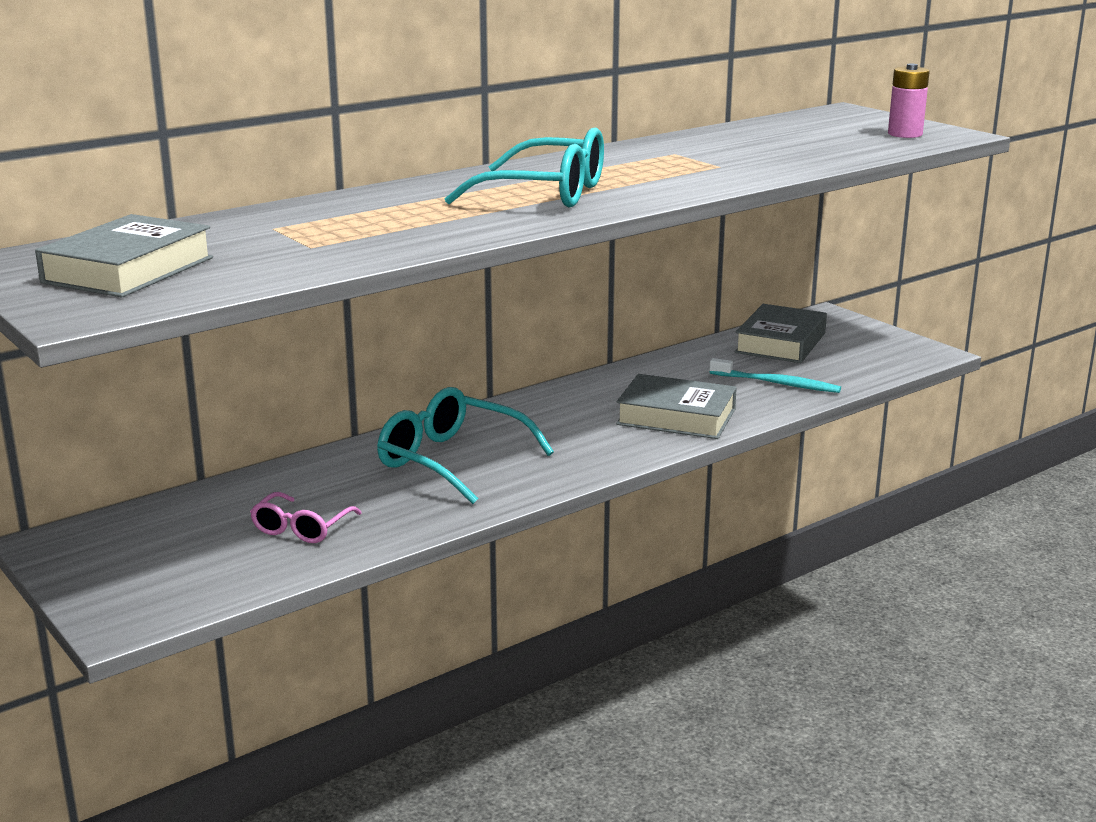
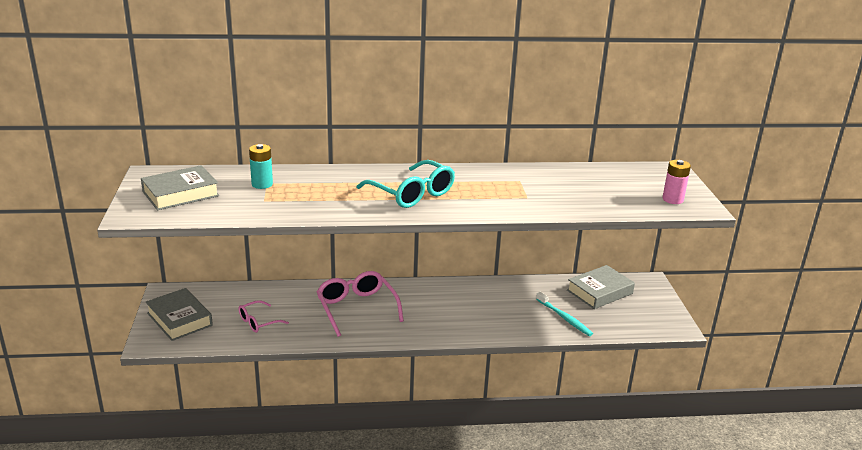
camera: 30 degrees right, 5 degrees up
(267, 230) = (262, 184): none -> turquoise battery
(453, 461) = (357, 309): turquoise glasses -> pink glasses
(676, 417) = (487, 321): grey book -> grey book (179, 319)

